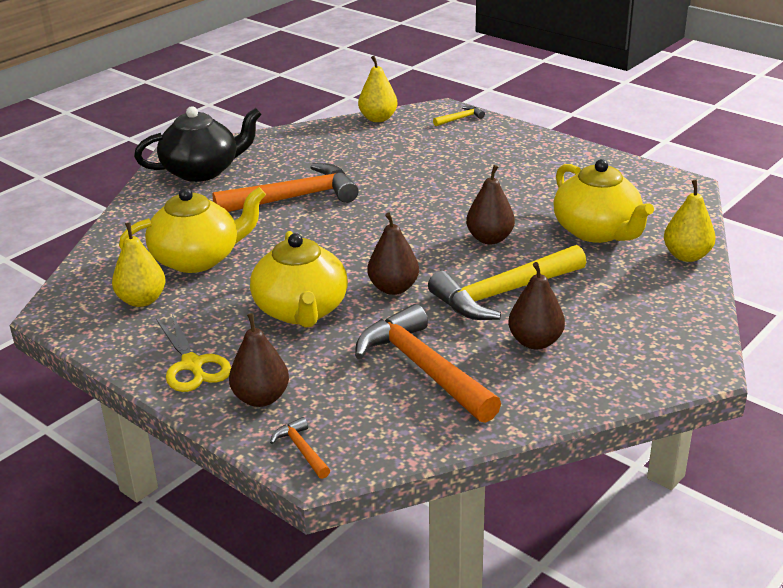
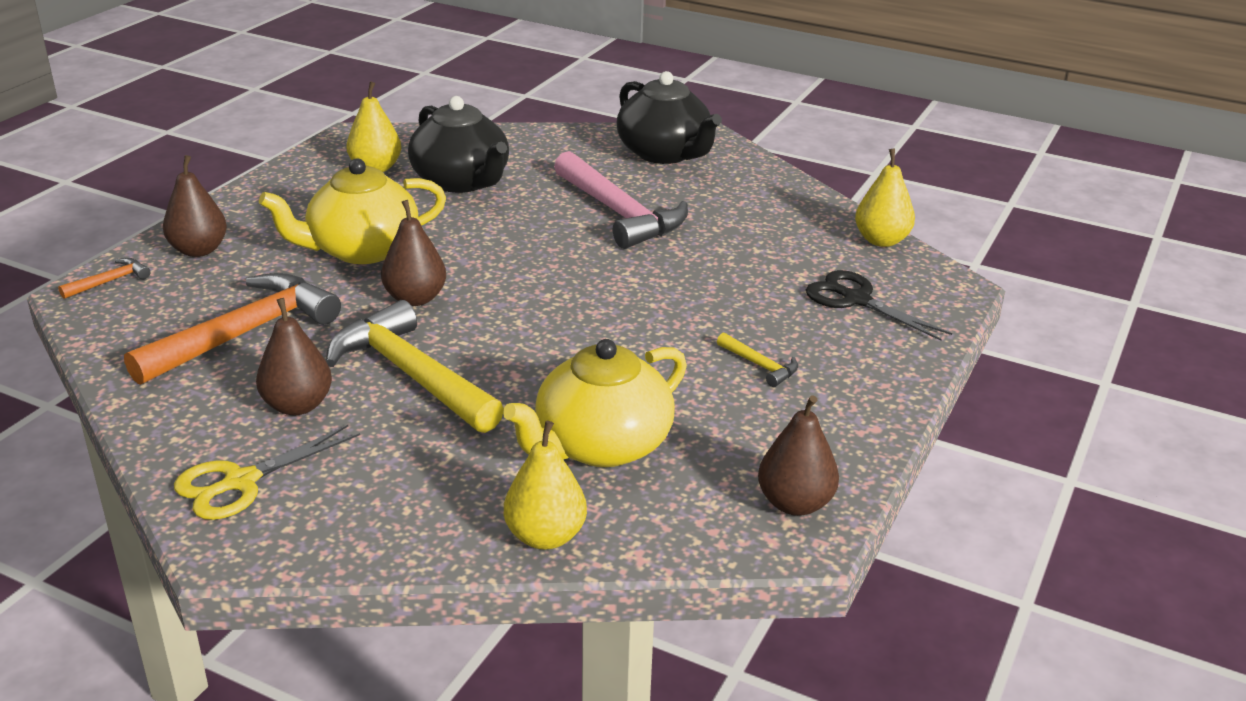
camera: 75 degrees right, 0 degrees up
(192, 365) = (259, 209): yellow scissors -> yellow scissors (241, 482)
(198, 259) = (462, 181): yellow teapot -> black teapot
(294, 198) = (619, 213): orange hammer -> pink hammer
(449, 137) = (856, 300): none -> black scissors
(460, 118) = (926, 303): yellow hammer -> yellow hammer (760, 365)
(490, 239) = (553, 355): brown pear -> brown pear (795, 503)

